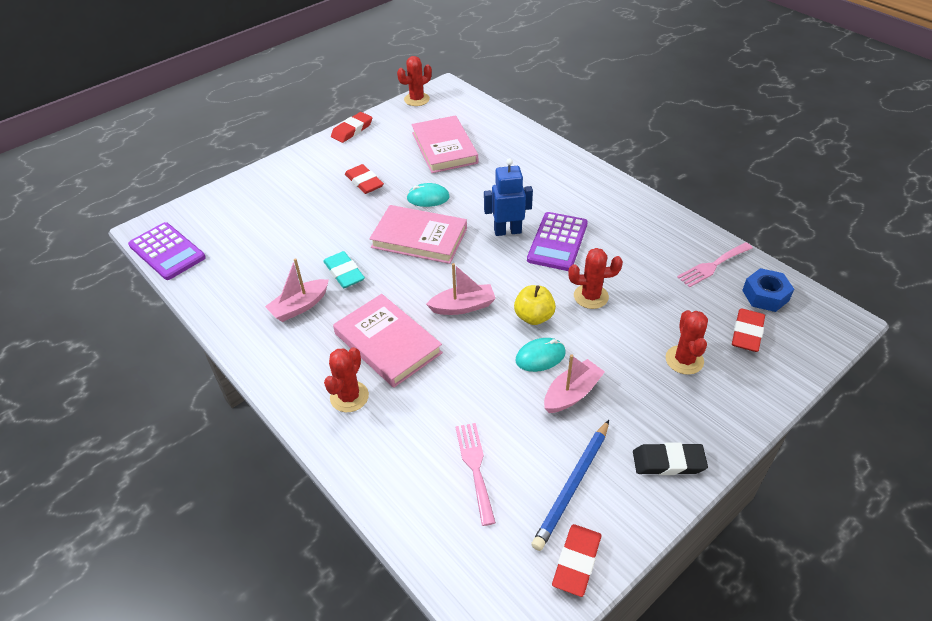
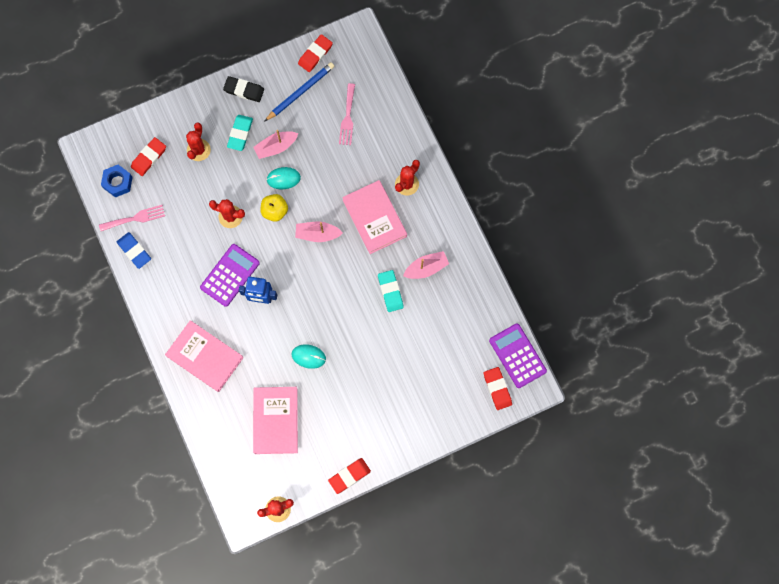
camera: 165 degrees left, 30 degrees up
(364, 182) = (354, 394): red eraser -> red eraser (497, 389)
(419, 238) = (328, 311): pink book -> pink book (205, 357)
(636, 397) = (240, 133): none -> turquoise eraser
(689, 236) = (134, 251): none -> blue eraser

